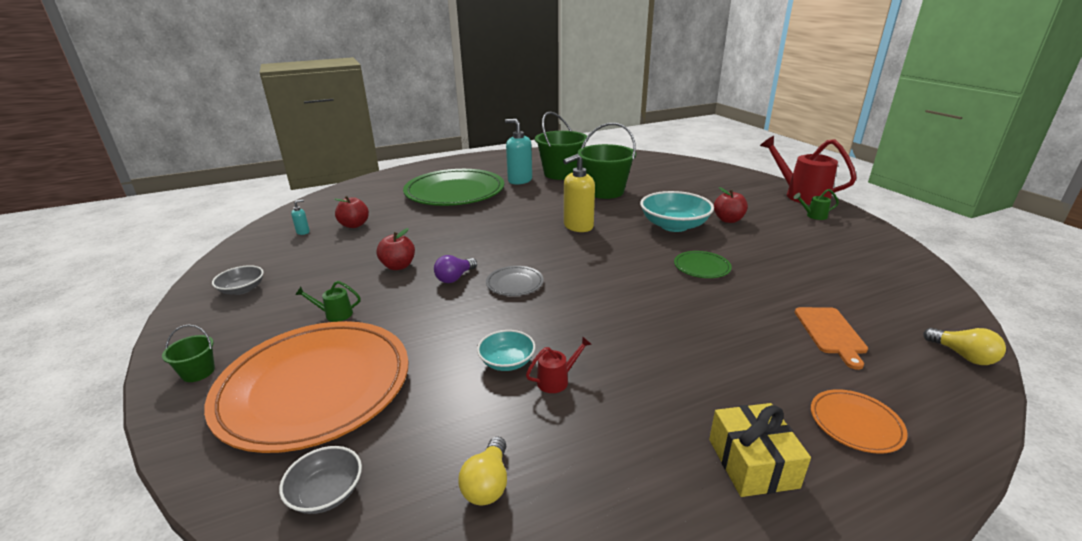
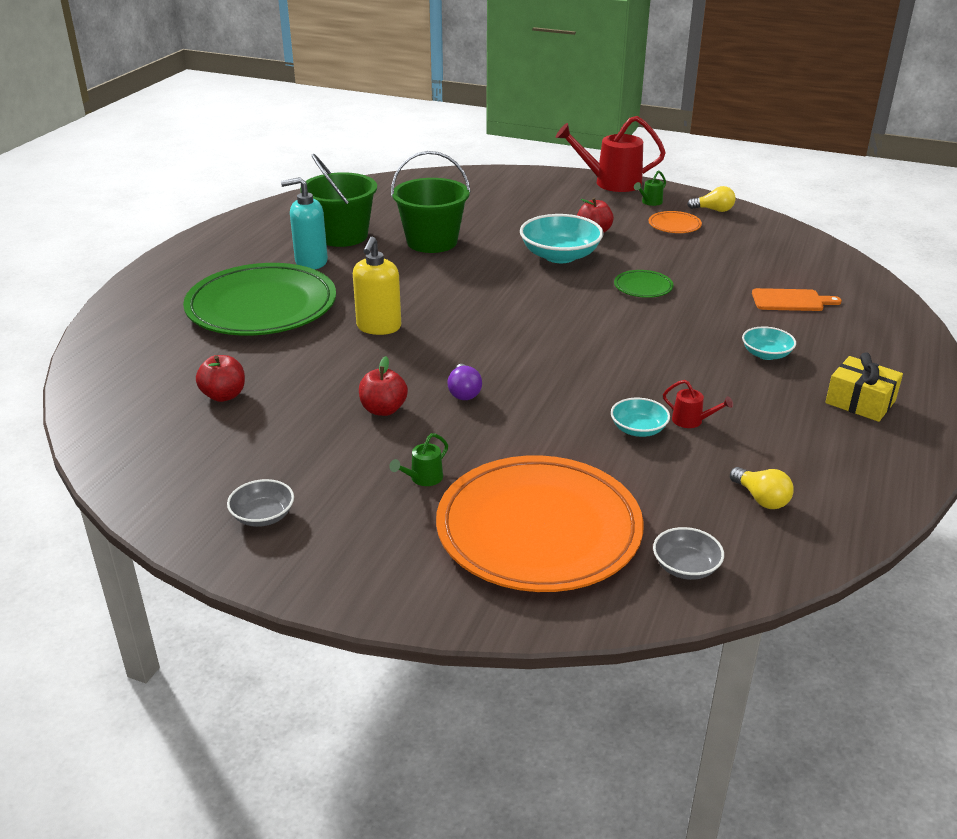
camera: 45 degrees left, 5 degrees up
(198, 372) = (410, 587): green bucket -> none
(303, 232) = (174, 432): turquoise soap dispenser -> none
(514, 283) = (527, 370): grey plate -> none
(557, 380) = (692, 421): red watering can -> red watering can turned 105 degrees clockwise
(578, 226) = (478, 292): yellow soap dispenser -> yellow soap dispenser (378, 327)
(723, 364) = (766, 354): none -> turquoise bowl
(830, 333) = (790, 300): orange cutting board -> orange cutting board turned 45 degrees counterclockwise
(855, 423) = (873, 352): orange plate -> orange plate (674, 225)
(963, 356) = (868, 282): yellow light bulb -> yellow light bulb (713, 210)

